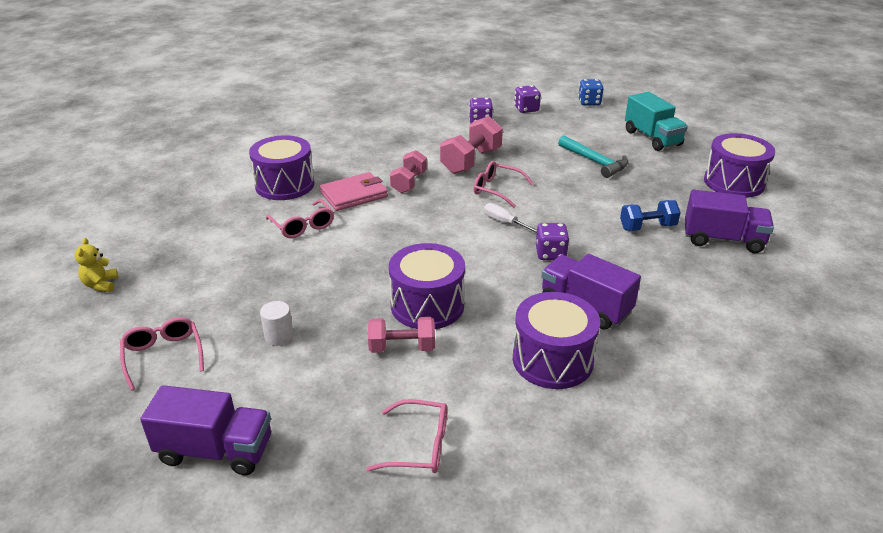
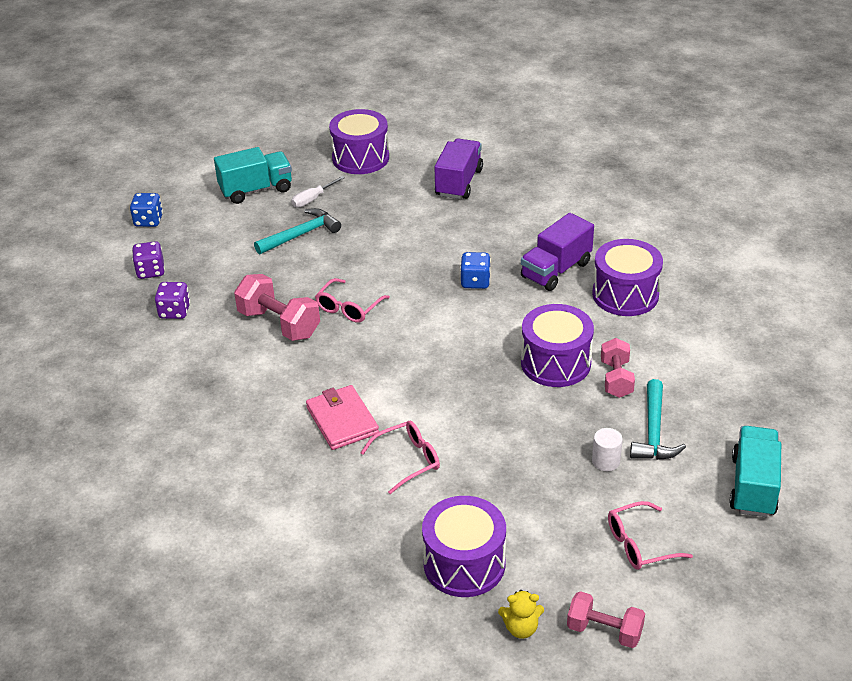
camera: 85 degrees left, 5 degrees up
(216, 450) = (753, 486): purple truck -> turquoise truck
(285, 185) = (306, 486): purple drum -> purple drum (464, 564)
(316, 373) = (654, 432): none -> turquoise hammer
(409, 182) = (321, 375): pink dumbbell -> pink dumbbell (604, 631)
(419, 446) = (728, 369): pink glasses -> none
(505, 223) = (417, 306): white screwdriver -> white screwdriver (312, 199)
(550, 254) = (475, 282): purple dice -> blue dice
(647, 227) = (434, 220): blue dumbbell -> none

